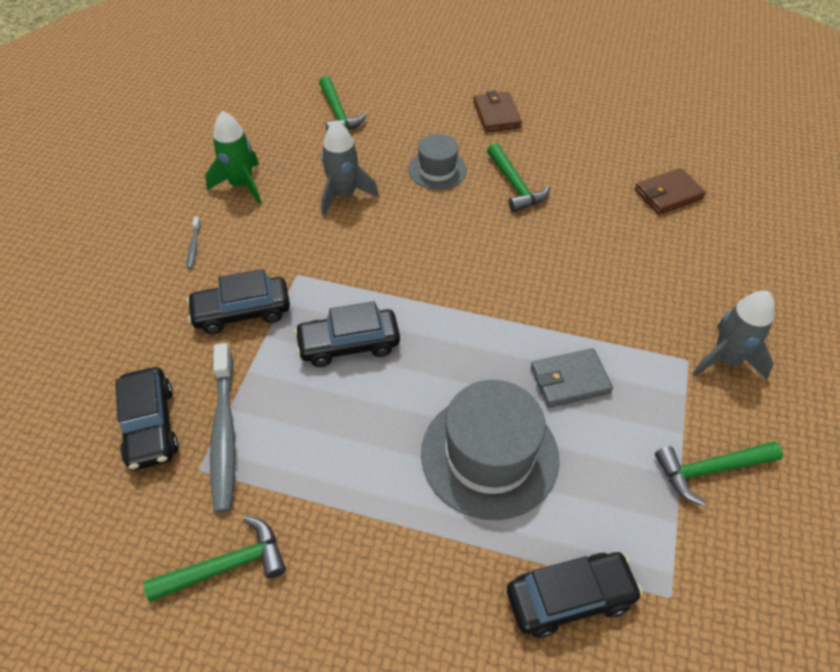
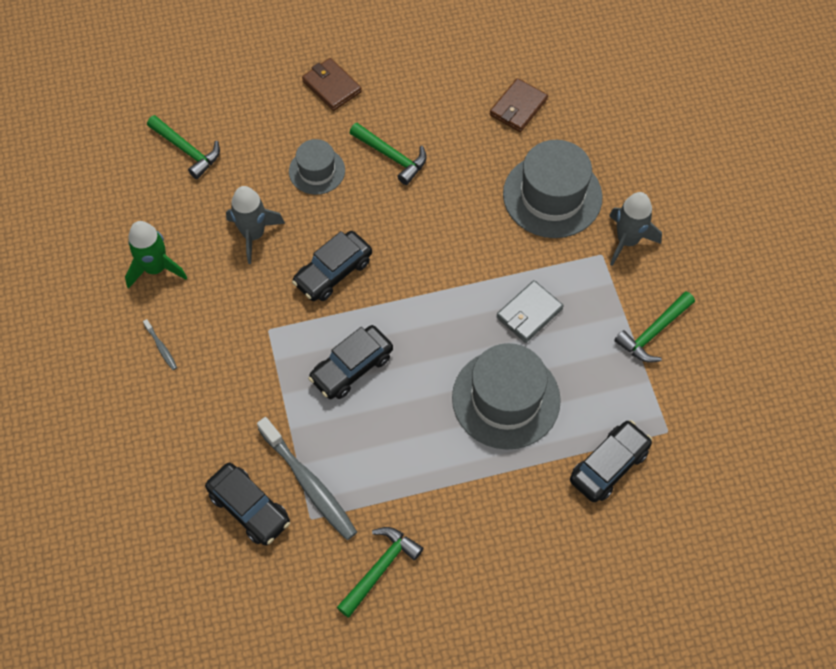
camera: 30 degrees left, 10 degrees up
(242, 312) = (248, 384): black car -> black car (333, 272)
(661, 282) = (552, 196): none -> grey hat

